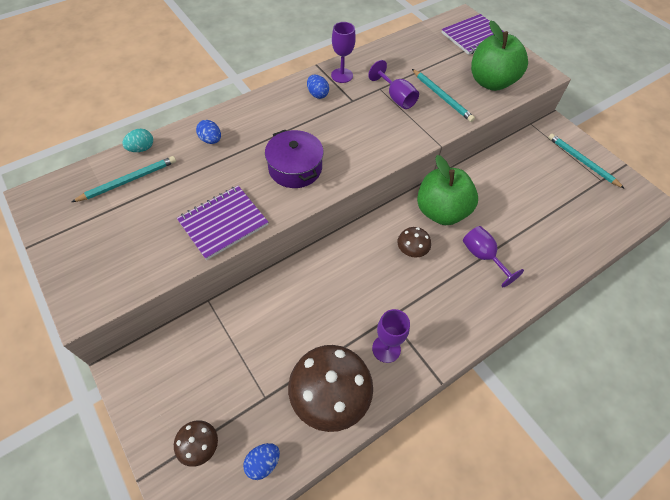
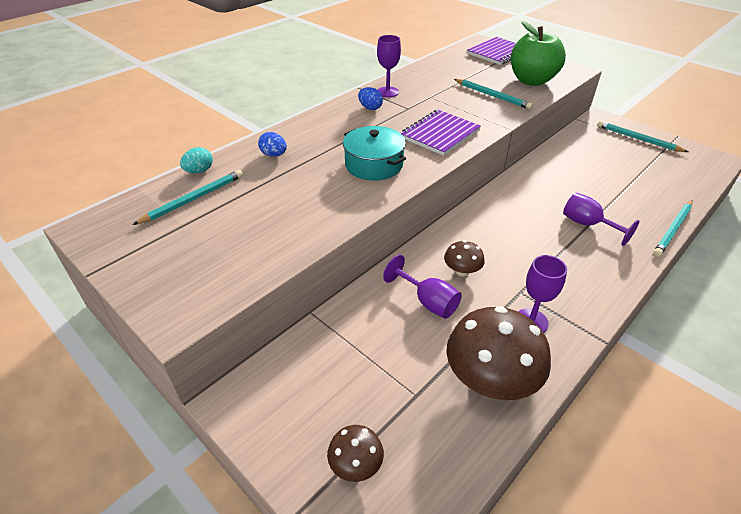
camera: 10 degrees left, 15 degrees down
(223, 223) = (316, 219): purple notebook -> purple notebook (440, 134)
(263, 463) = (442, 466): blue egg -> none
(295, 168) = (374, 165): purple pot -> turquoise pot
(396, 98) = (449, 101): purple goblet -> purple goblet (428, 302)
(411, 250) = (514, 231): brown mushroom -> brown mushroom (462, 271)
(441, 211) = (527, 195): green apple -> none
(561, 278) = (673, 230): none -> turquoise pencil

